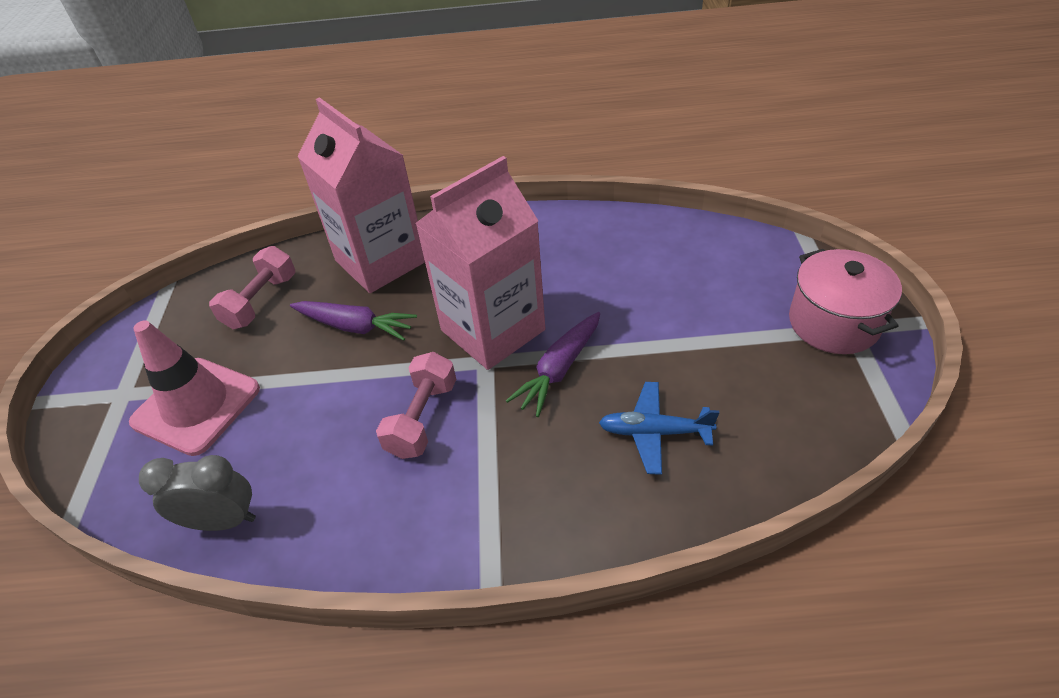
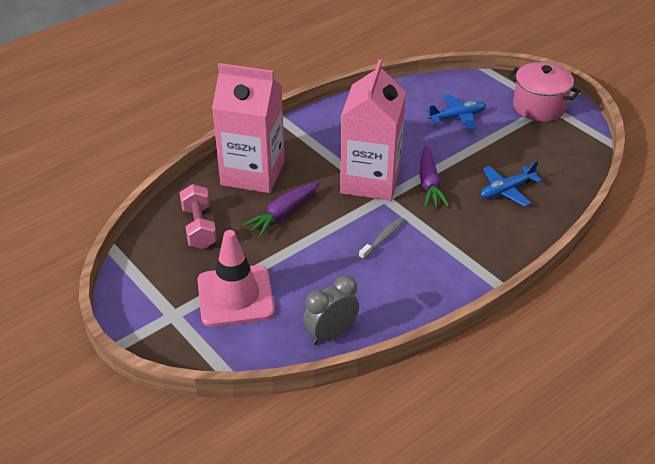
camera: 40 degrees left, 5 degrees down
(355, 326) = (283, 214): purple carrot -> purple carrot turned 150 degrees clockwise
(422, 418) = (383, 238): pink dumbbell -> grey toothbrush
(694, 290) = (457, 117): none -> blue plane

